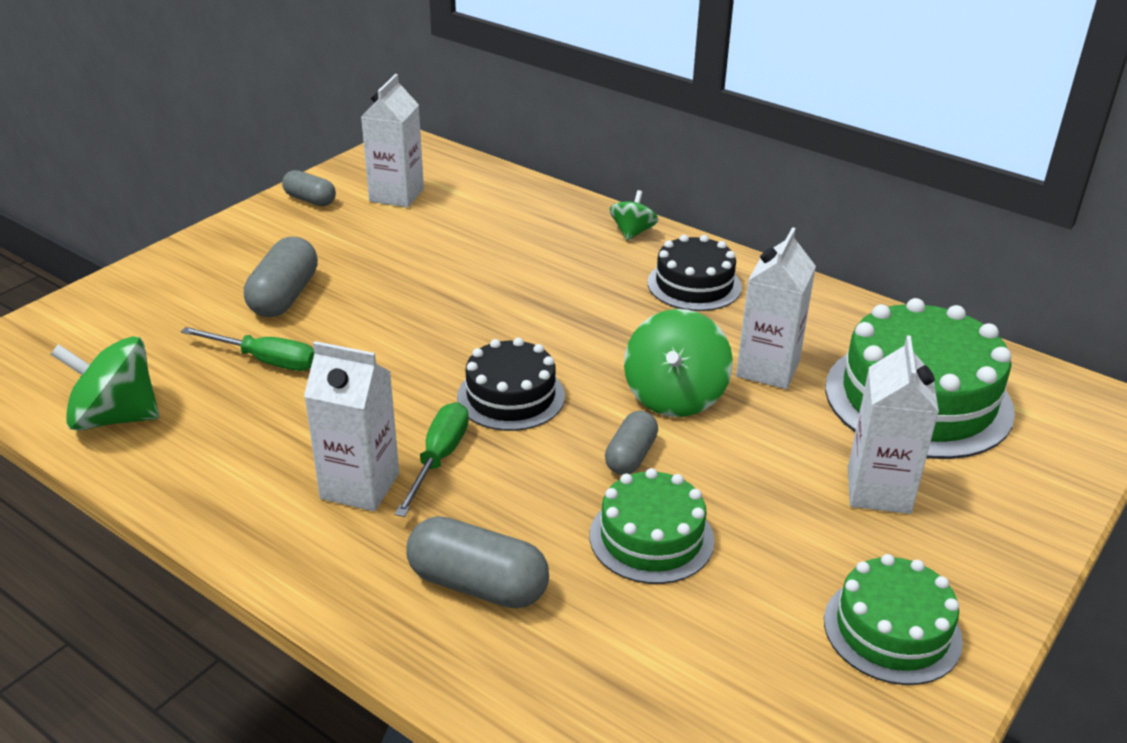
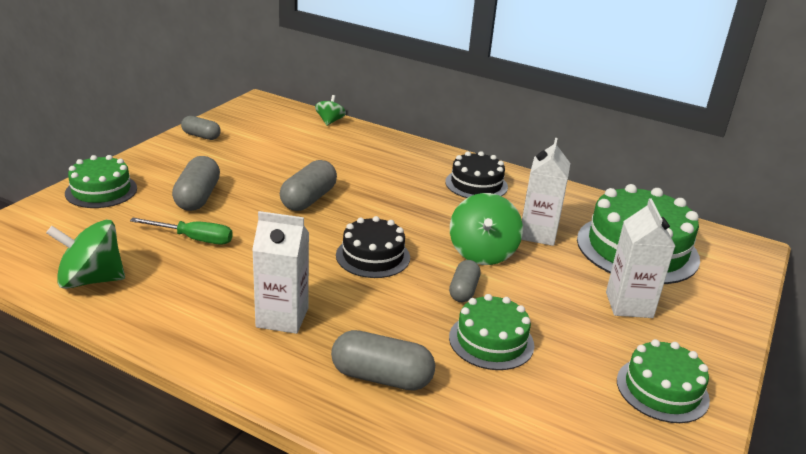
camera: 10 degrees left, 5 degrees down
(156, 283) = (101, 191): none -> green cake
(396, 195) = (261, 132): white carton -> none
(439, 303) = (308, 199): none -> grey capsule
(439, 458) = (333, 297): green screwdriver -> none
(632, 232) = (427, 153): green spinning top -> green spinning top (330, 121)

